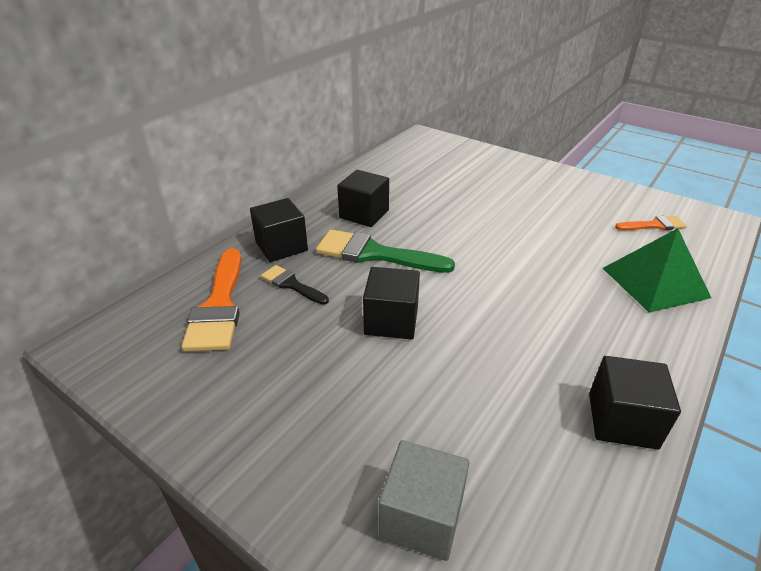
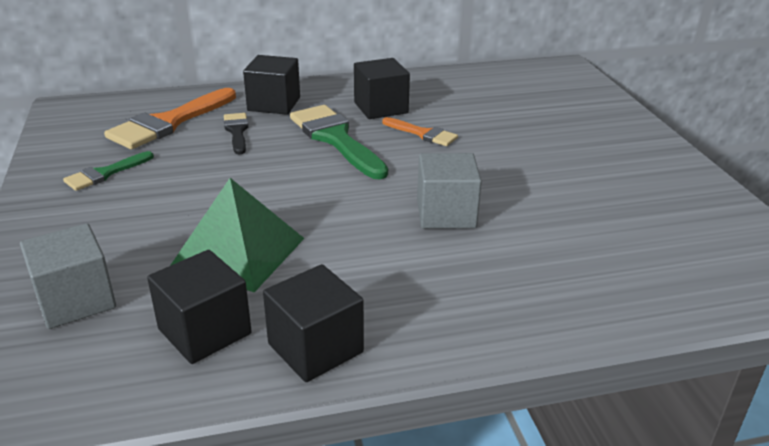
camera: 40 degrees right, 5 degrees down
(242, 386) = (105, 173): none -> green brush
(391, 321) = (264, 187): black cube -> black cube (204, 331)
(528, 274) = (446, 213): none -> grey cube
(654, 225) = (690, 243): orange brush -> orange brush (423, 134)
(655, 282) = (574, 285): green pyramid -> green pyramid (238, 252)

